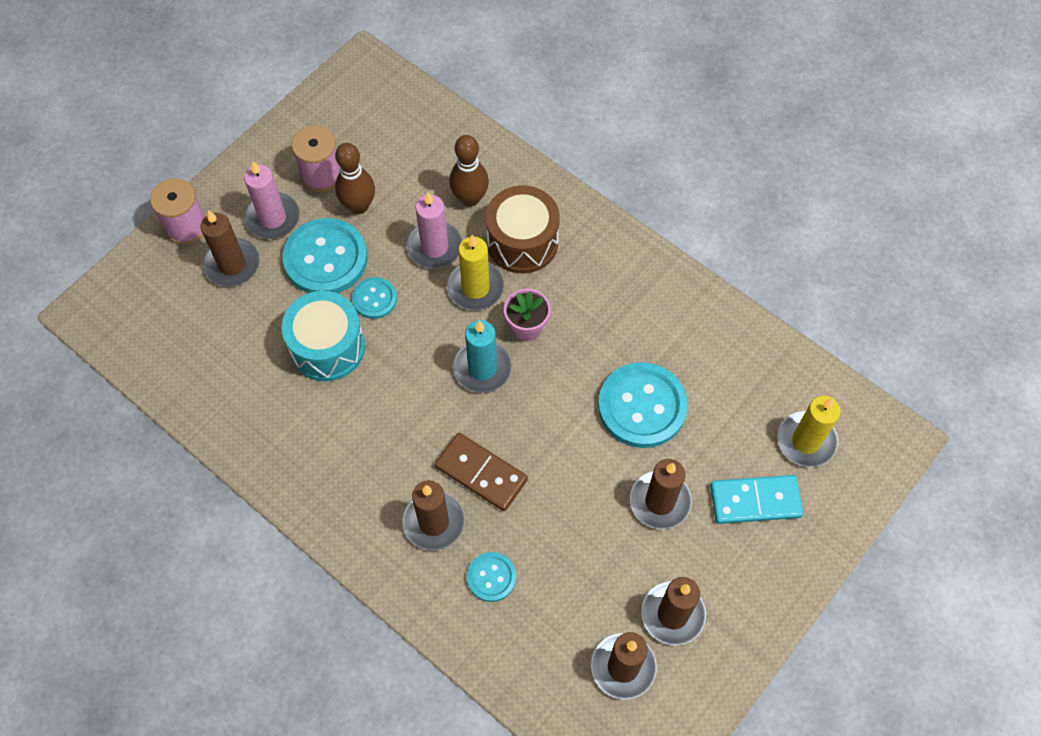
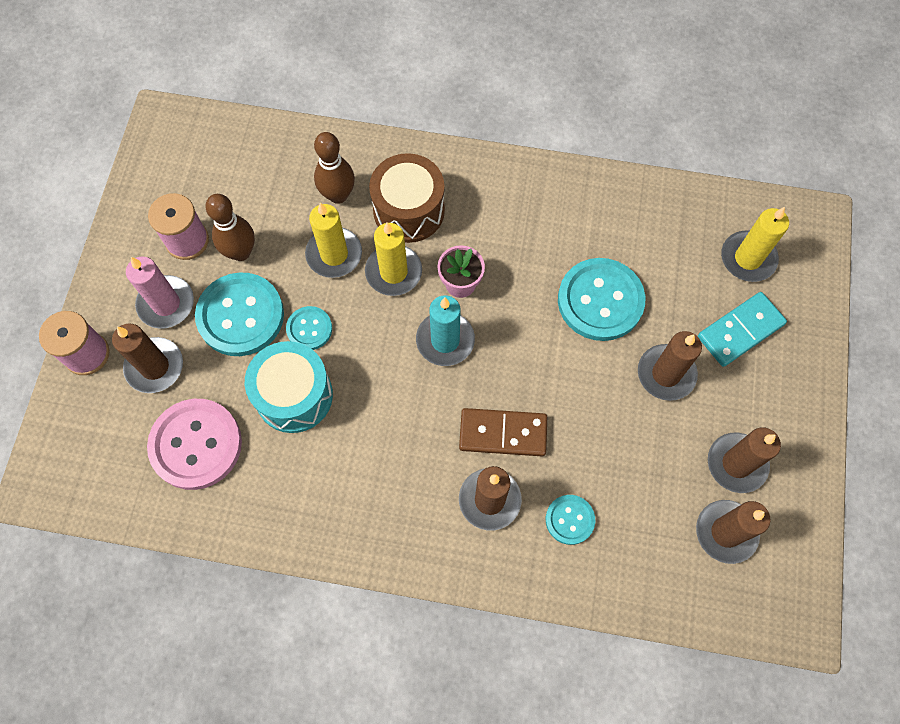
camera: 30 degrees left, 5 degrees up
(225, 345) = (196, 445): none -> pink button
(435, 247) = (334, 254): pink candle -> yellow candle

